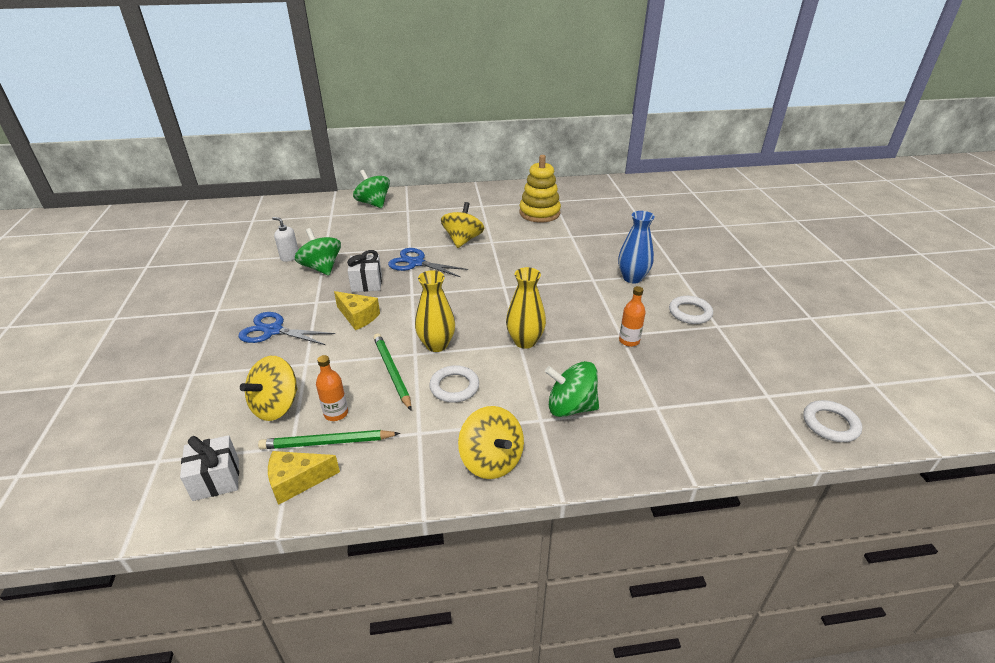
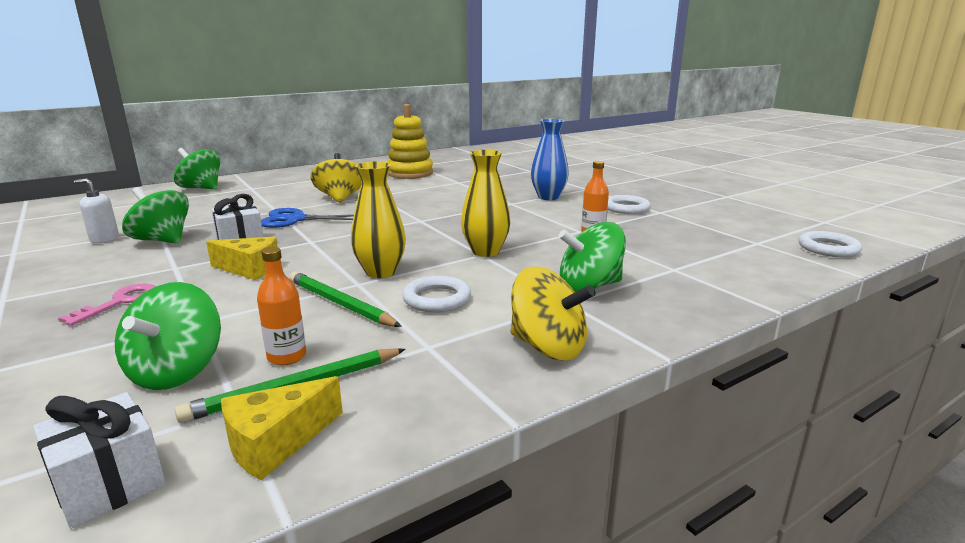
camera: 25 degrees left, 15 degrees down
(273, 331) = (120, 302): blue scissors -> pink key
(276, 406) = (177, 371): yellow spinning top -> green spinning top

